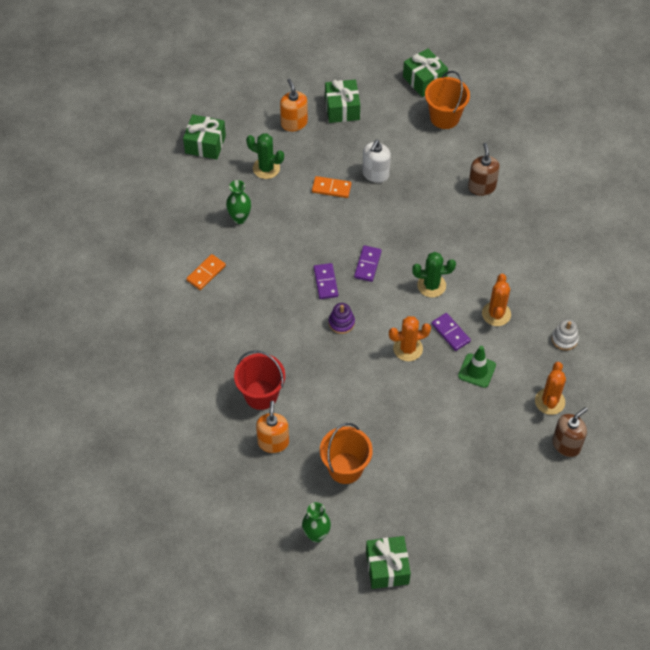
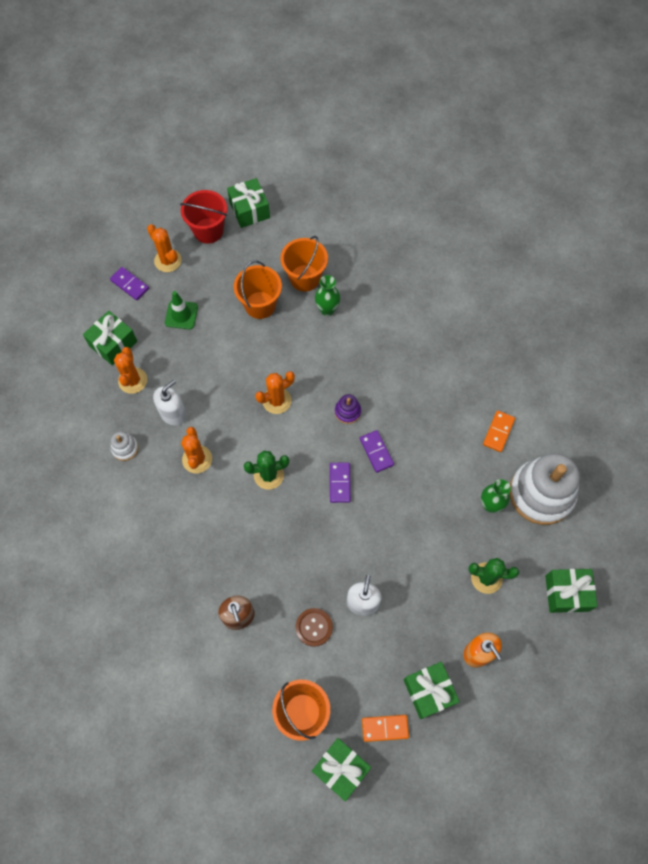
camera: 165 degrees right, 10 degrees up
(191, 216) = (541, 493): none -> white stacking toy
(261, 395) = (399, 323): red bucket -> red bucket (208, 230)
(273, 442) = (373, 285): orange soap dispenser -> none
(316, 535) = (313, 221): green vase -> green vase (327, 310)
(331, 188) = (406, 569): orange domino -> orange domino (385, 728)
(401, 449) = (260, 305): none -> orange bucket
(421, 167) = (314, 627): none -> brown button
(450, 333) = (239, 427): purple domino -> purple domino (129, 284)
(477, 370) = (206, 394): green traffic cone -> green traffic cone (181, 315)
(494, 526) = (168, 260): none -> orange cactus
(512, 360) = (173, 413): none -> white soap dispenser
(566, 444) = (113, 344): brown soap dispenser -> green gift

